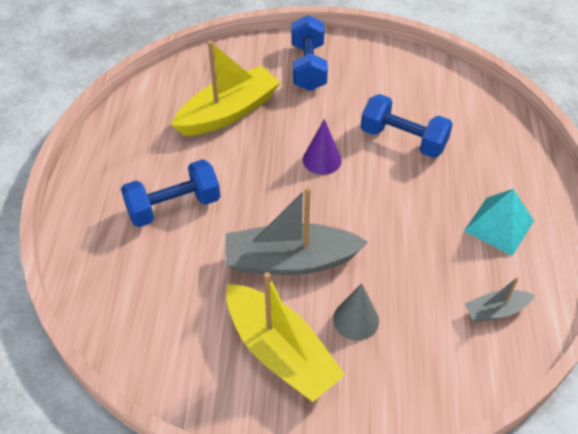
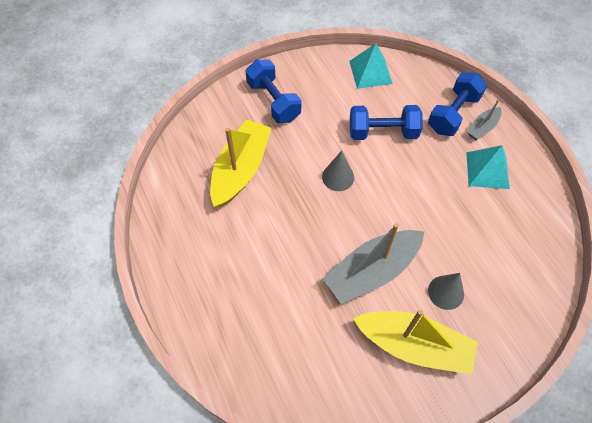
camera: 30 degrees left, 10 degrees up
(174, 206) = (257, 272): blue dumbbell -> blue dumbbell (453, 114)
(322, 160) = (338, 177): purple cone -> grey cone
(433, 80) = (370, 72): none -> turquoise pyramid
(495, 311) = (525, 236): grey boat -> grey boat (482, 128)

